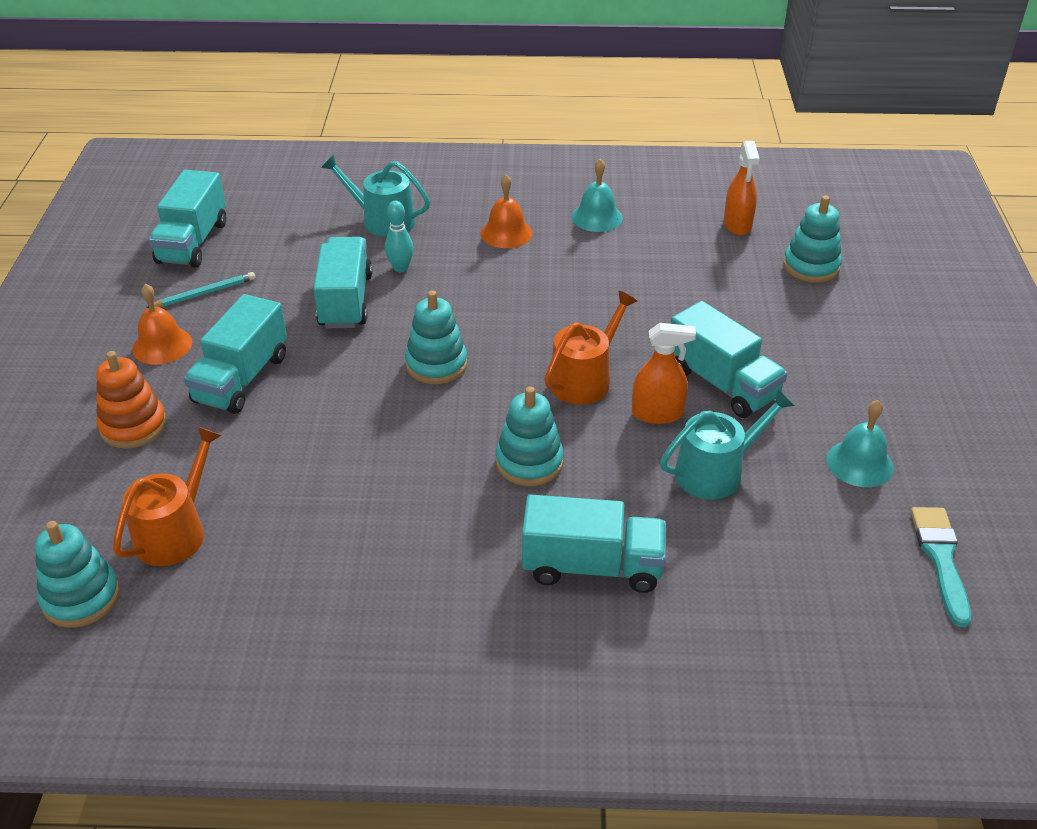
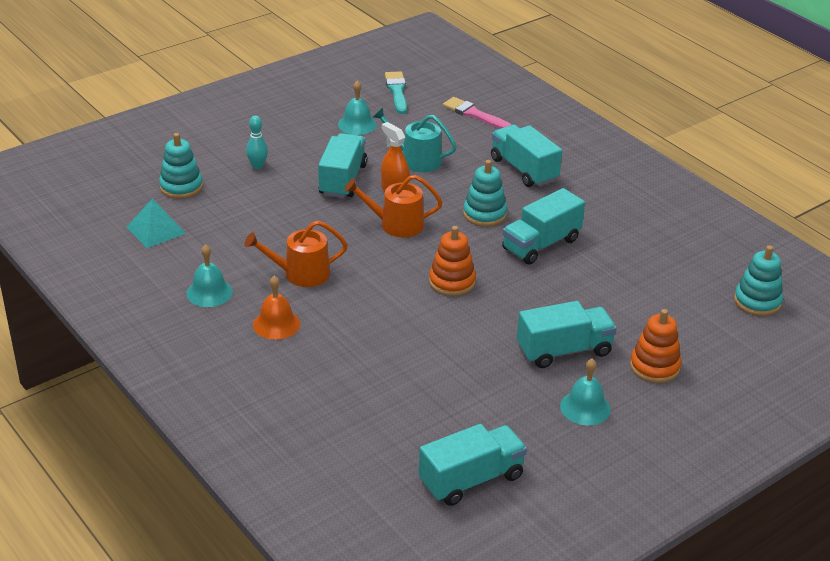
camera: 130 degrees left, 5 degrees down
(162, 345) = (585, 407): orange bell -> turquoise bell
(175, 531) = (685, 299): orange watering can -> orange watering can (300, 274)
(204, 293) = (515, 427): turquoise pencil -> none
(345, 301) = (440, 354): turquoise truck -> turquoise truck (541, 244)
(382, 220) = (327, 394): turquoise watering can -> none
(400, 268) = (375, 350): turquoise bowling pin -> turquoise bowling pin (257, 166)
(436, 364) = (452, 282): turquoise stacking toy -> orange stacking toy
(737, 225) = (156, 230): orange spray bottle -> turquoise pyramid
(798, 609) = (474, 114): none -> pink brush
(941, 559) = (397, 91): turquoise brush -> turquoise brush turned 120 degrees clockwise

